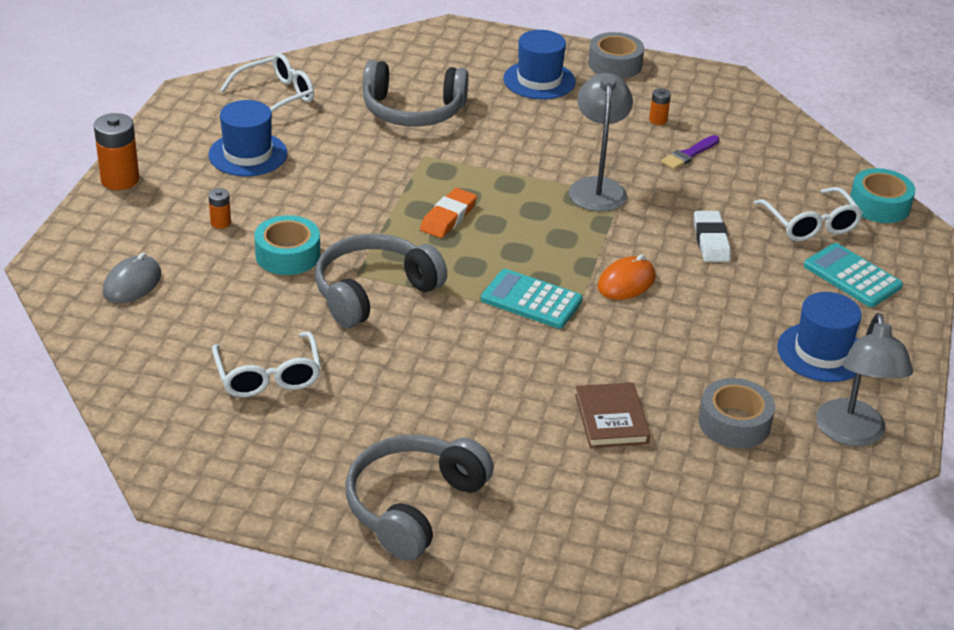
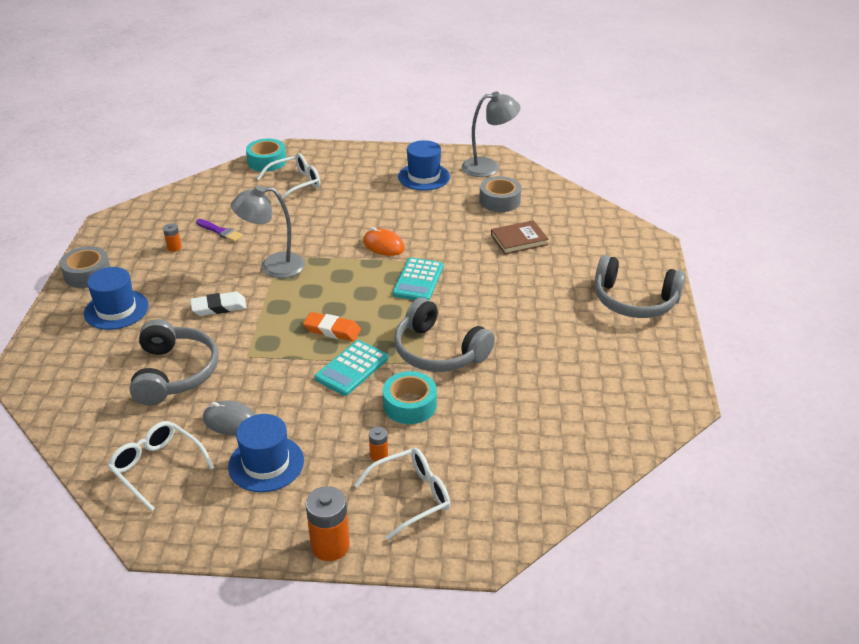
camera: 100 degrees left, 0 degrees up
(132, 283) = (483, 488): grey mouse -> grey mouse (230, 421)
(268, 376) = (555, 384): white glasses -> white glasses (412, 496)
(711, 241) = (325, 217): white eraser -> white eraser (219, 307)
(852, 276) = (346, 169): turquoise calculator -> turquoise calculator (352, 368)

